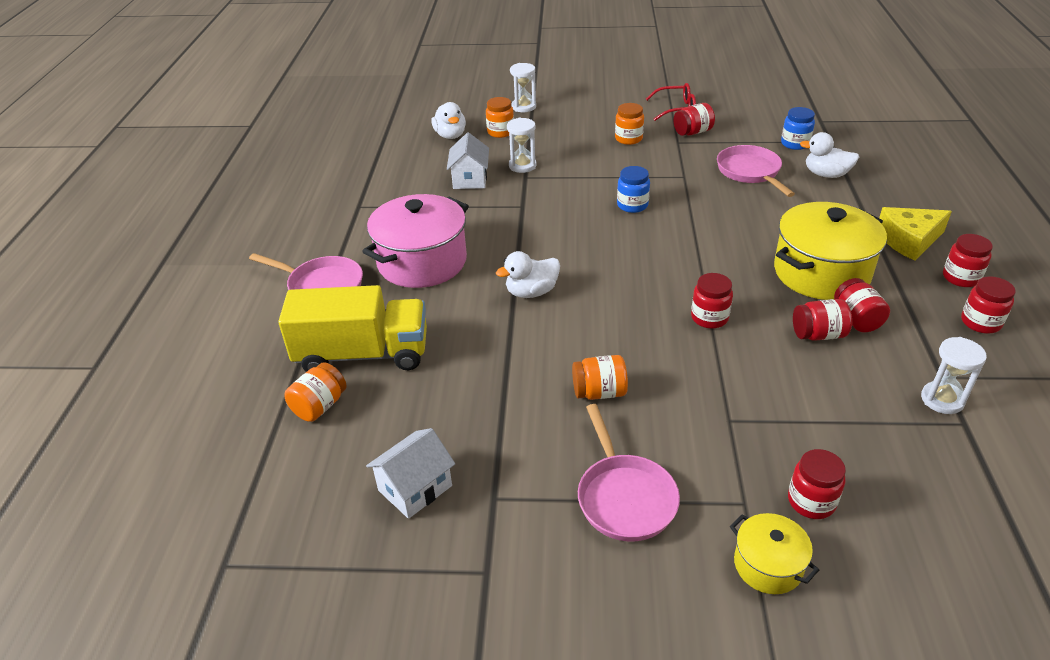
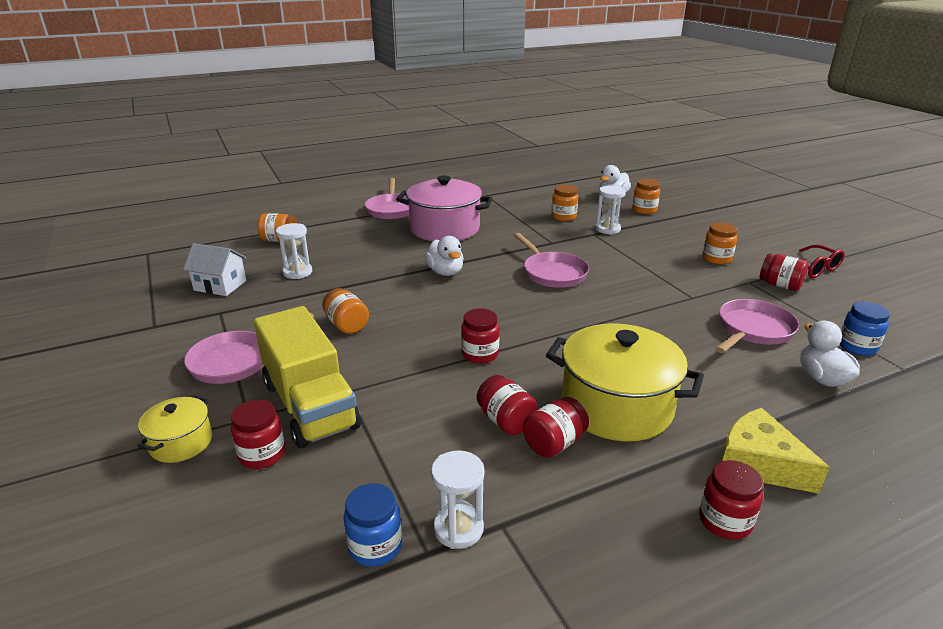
camera: 60 degrees right, 10 degrees down
(363, 354) = (334, 238): yellow truck -> yellow truck (310, 405)
(470, 179) = (563, 217): white house -> orange jar
(524, 107) = (696, 208): white hourglass -> white hourglass (297, 272)
(531, 292) = (445, 272): white duck -> white duck turned 150 degrees counterclockwise
(587, 228) = (552, 273): none -> pink pan
(632, 205) = (610, 284): blue jar -> blue jar (375, 546)
(980, 322) = (640, 550): red jar -> none

